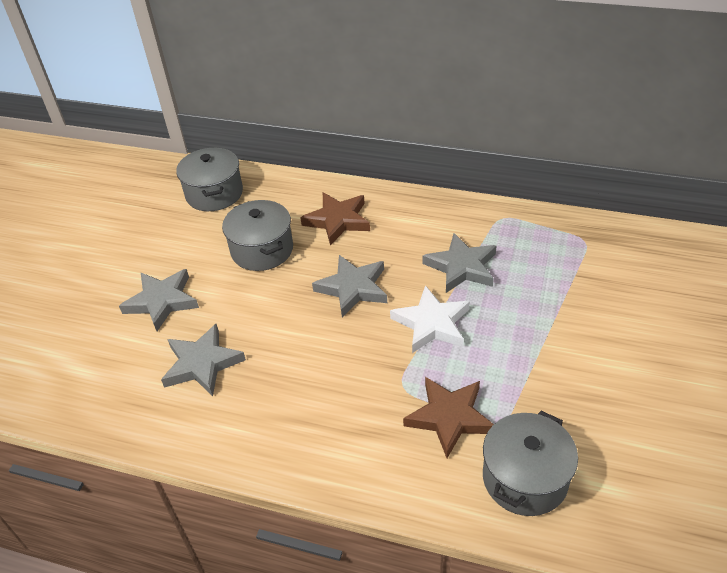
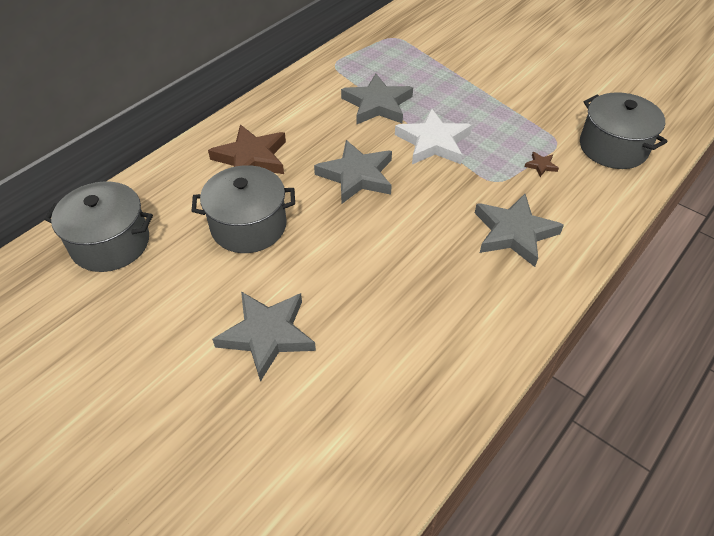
camera: 70 degrees left, 5 degrees up
(202, 364) = (391, 317): grey star -> grey star (514, 233)
(449, 417) = (541, 165): brown star -> brown star, size x0.41

